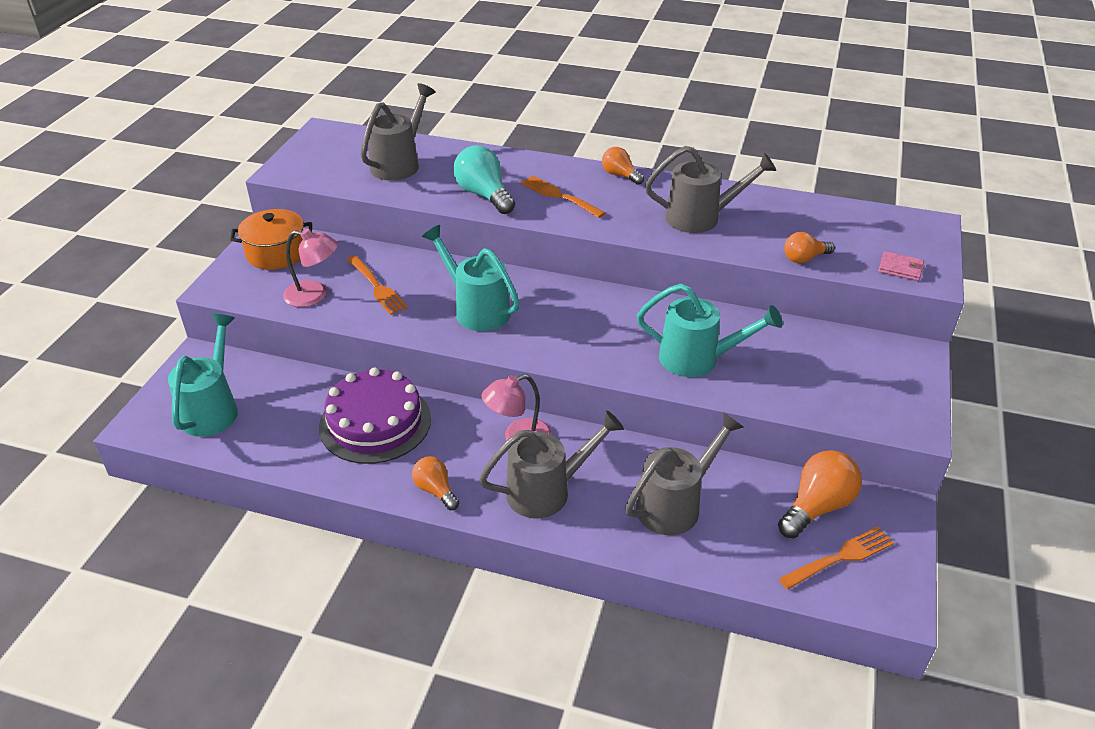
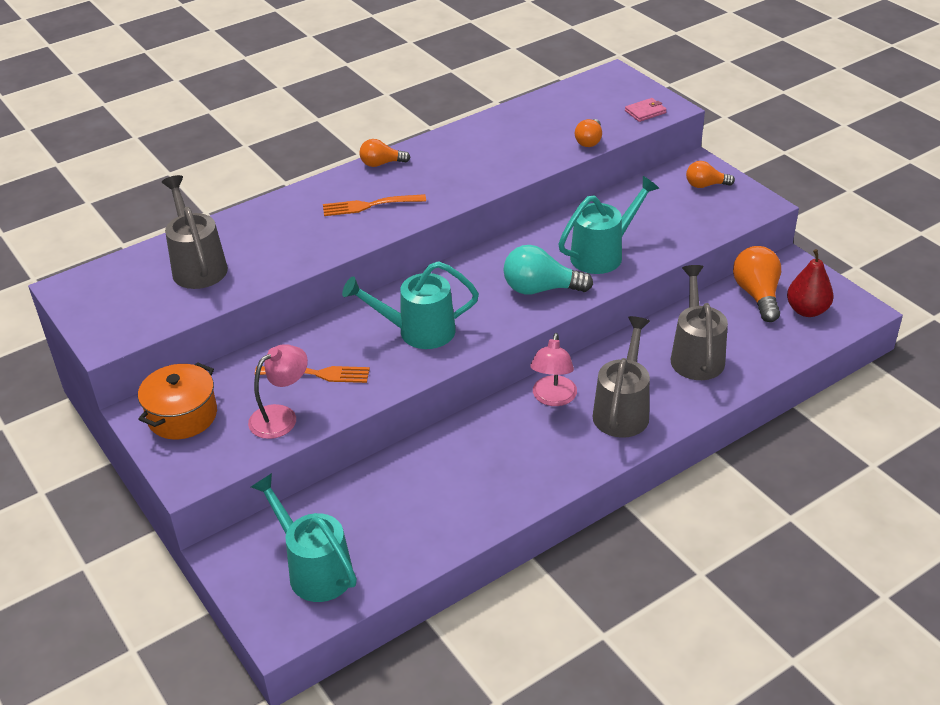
camera: 50 degrees left, 0 degrees up
(375, 422) = (448, 470): purple cake -> none
(435, 490) = (563, 469): orange light bulb -> orange light bulb (705, 185)
(484, 195) = (314, 242): turquoise light bulb -> turquoise light bulb (541, 289)
(701, 218) = (487, 157): grey watering can -> none
(840, 557) = (807, 310): orange fork -> red pear

